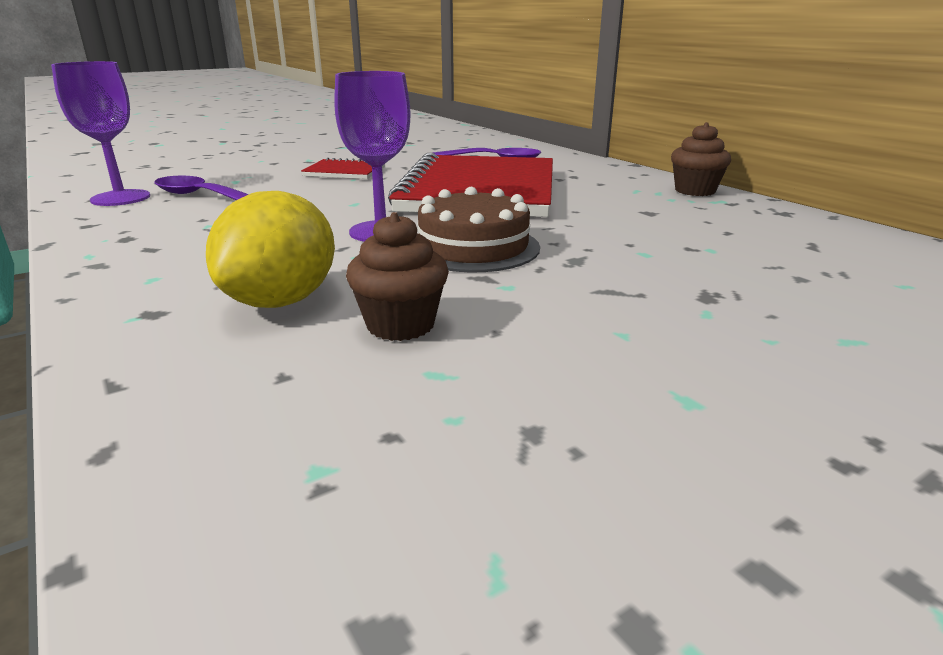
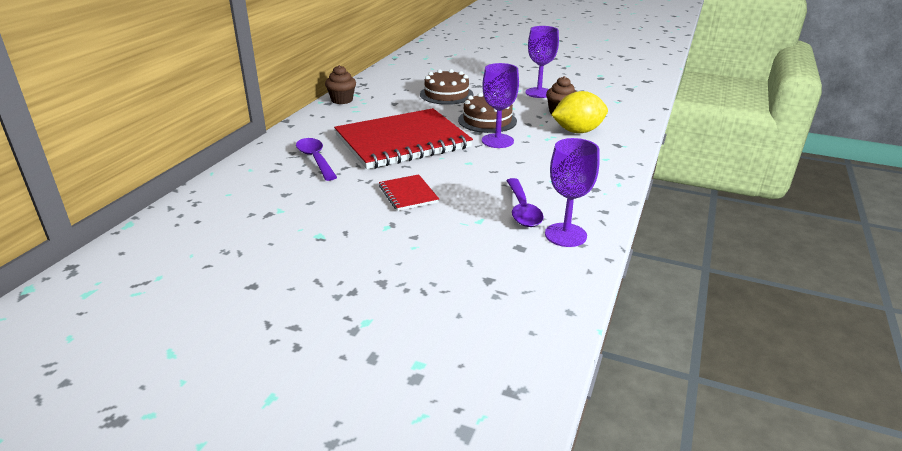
camera: 125 degrees left, 5 degrees up
(573, 353) = (539, 93): none -> purple goblet
(664, 253) = (446, 94): none -> brown cake

